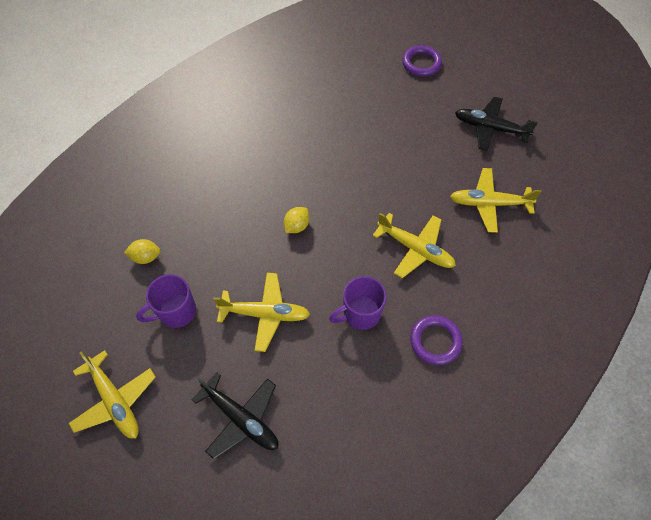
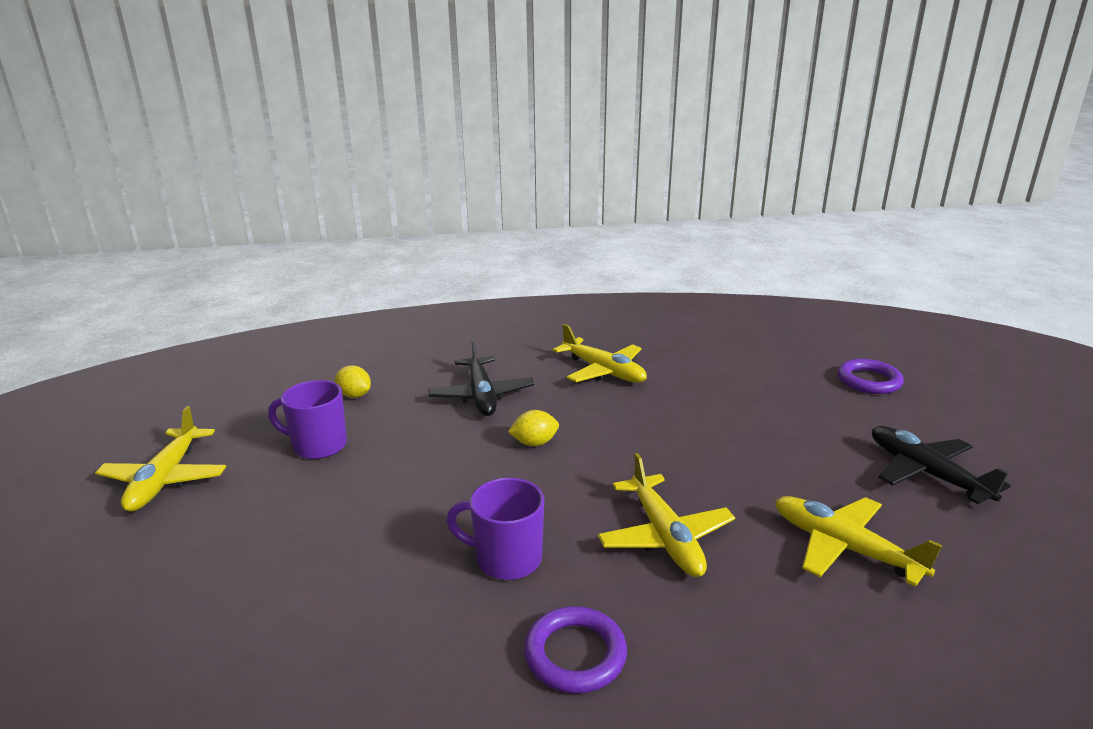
camera: 40 degrees right, 35 degrees down
(241, 418) = (237, 570): black plane -> black plane (481, 395)
(264, 314) = (397, 495): yellow plane -> yellow plane (603, 371)

